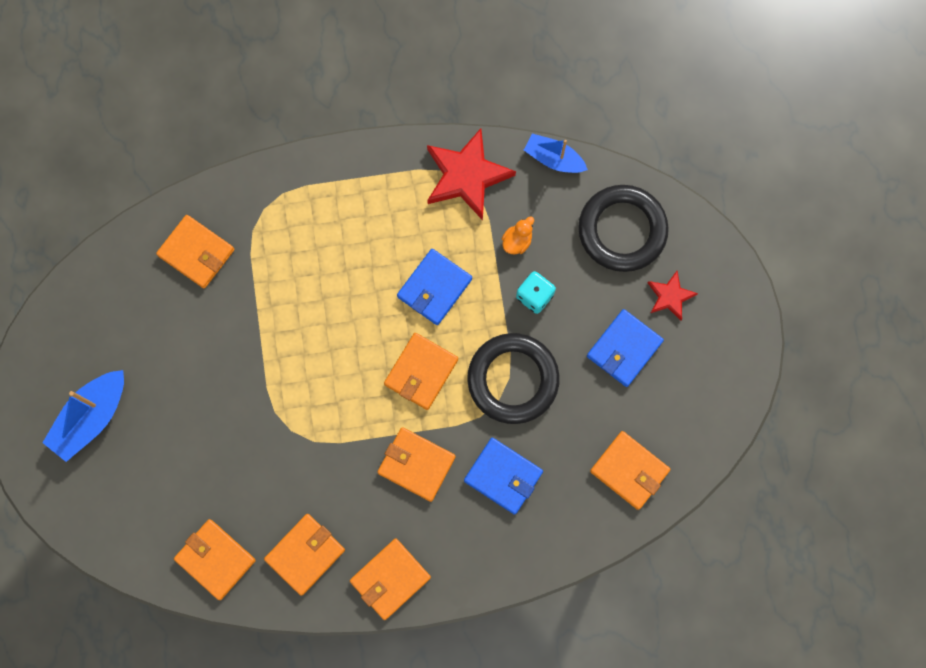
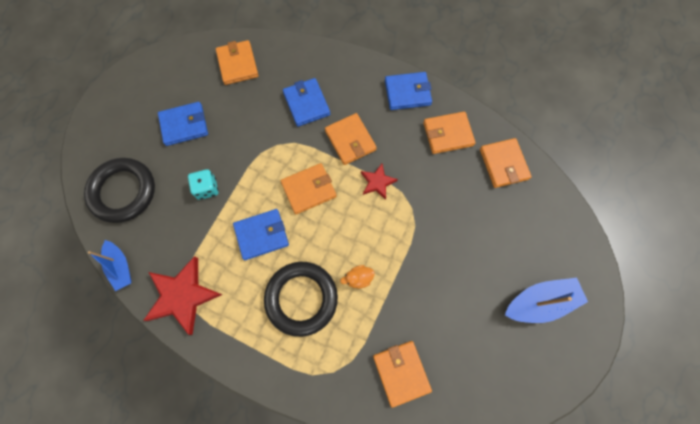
camera: 145 degrees left, 5 degrees down
(390, 579) = (407, 93): orange wallet -> blue wallet
(513, 379) = (259, 150): black ring -> black ring (301, 298)
(517, 241) = (188, 229): orange duck -> orange duck (358, 278)
(670, 296) = (133, 136): red star -> red star (377, 182)

